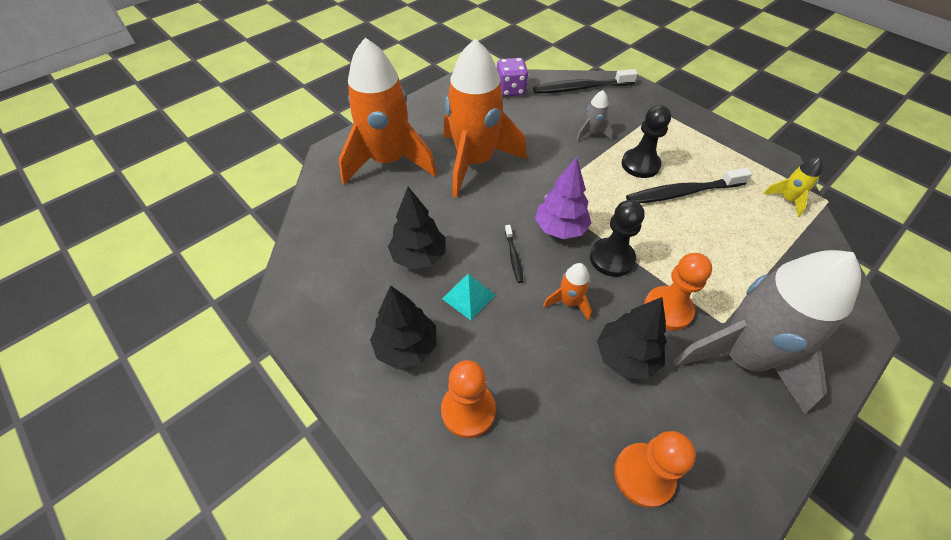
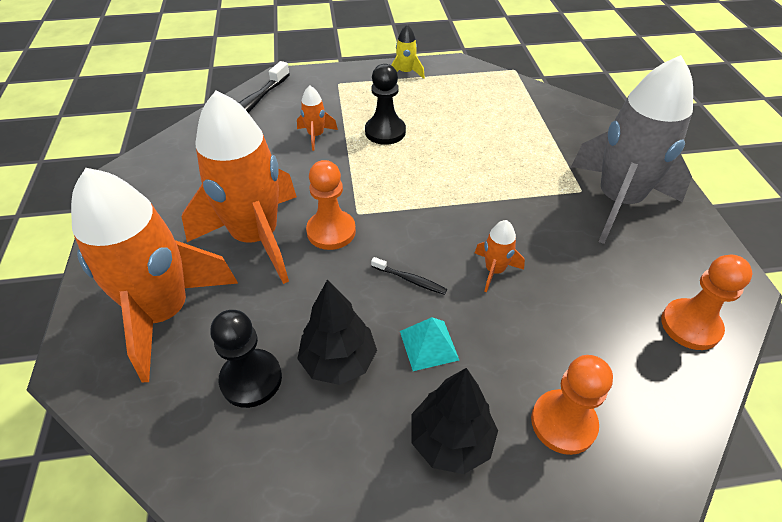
camera: 55 degrees left, 5 degrees down
(510, 90) = (188, 152): purple dice -> none
(560, 228) = (407, 226): purple tree -> none
(592, 133) = (316, 136): grey rocket -> orange rocket
(611, 258) = (470, 213): black pawn -> black pawn (251, 379)
(626, 357) = (576, 267): black tree -> none
(667, 309) = (548, 213): orange pawn -> orange pawn (331, 231)
(683, 193) = (440, 129): black toothbrush -> none
(787, 200) = (497, 85): yellow rocket -> yellow rocket (405, 73)

